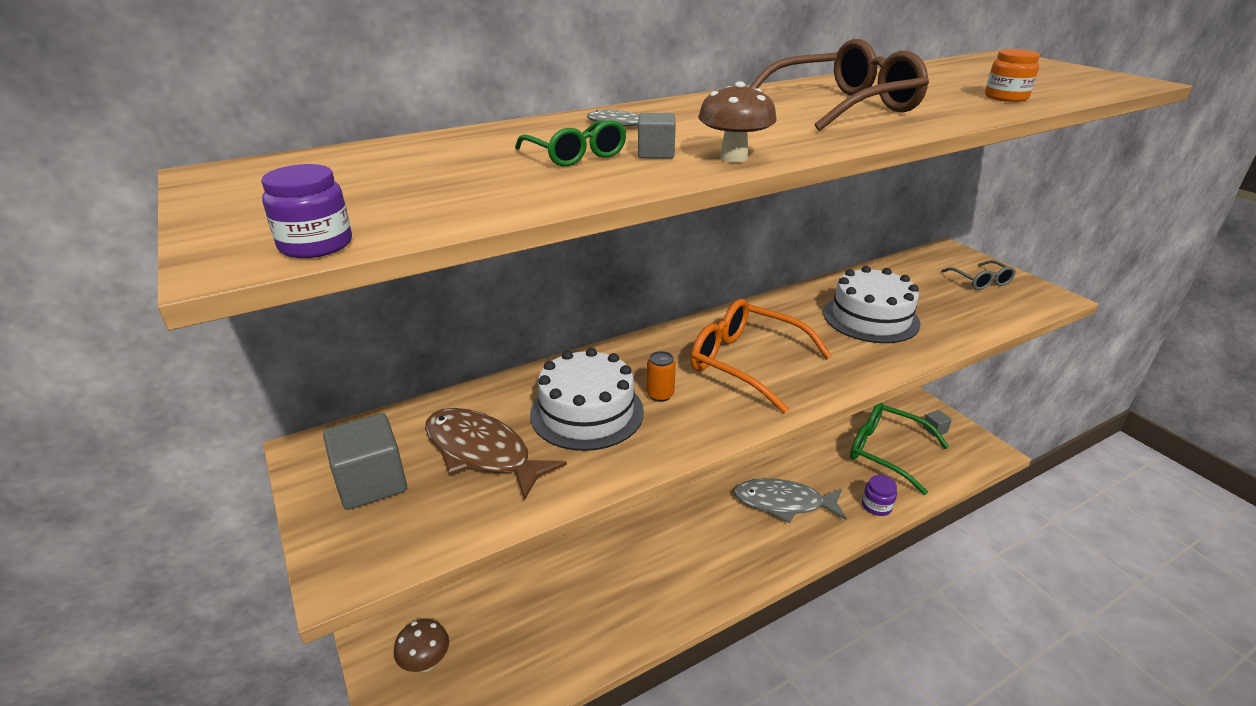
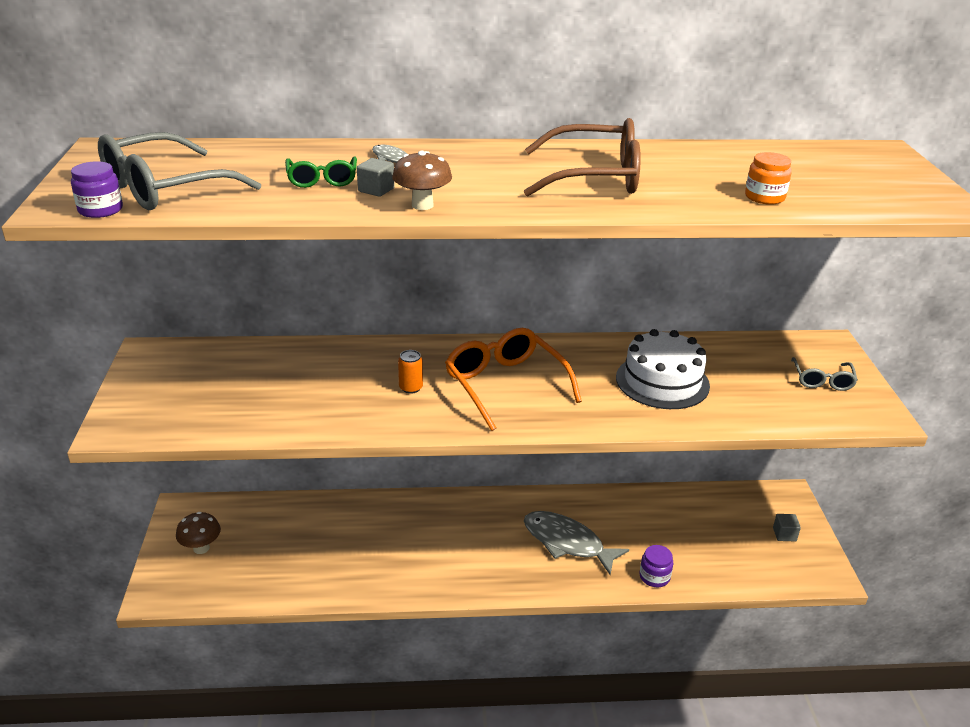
camera: 25 degrees right, 0 degrees up
(371, 483) = (167, 384): grey cube -> none
(380, 201) = (165, 188): none -> grey glasses
(482, 452) = (250, 387): brown fish -> none
(587, 412) = (344, 383): white cake -> none
(886, 451) = (710, 536): green glasses -> none

